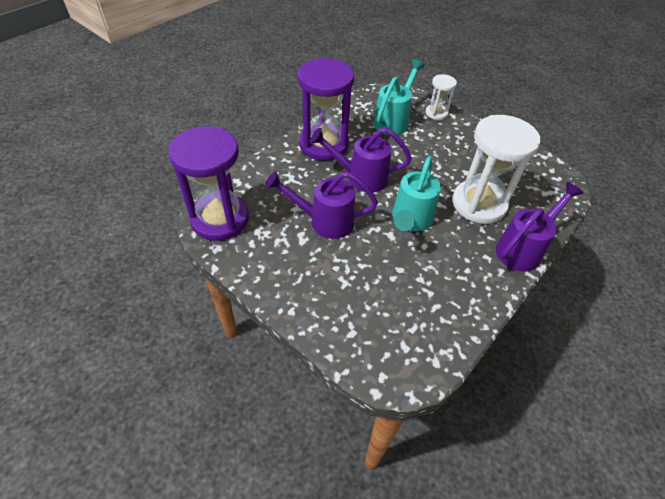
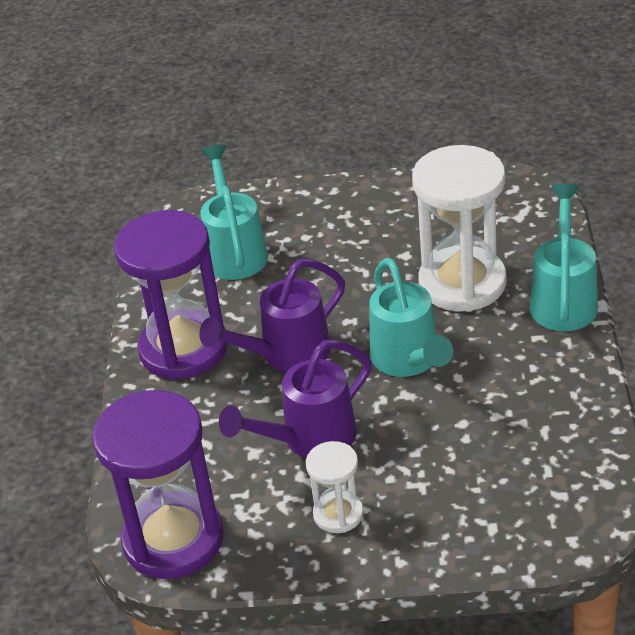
camera: 35 degrees left, 10 degrees down
(436, 113) = (279, 203): white hourglass -> white hourglass (338, 514)
(523, 249) = (563, 299): purple watering can -> turquoise watering can

